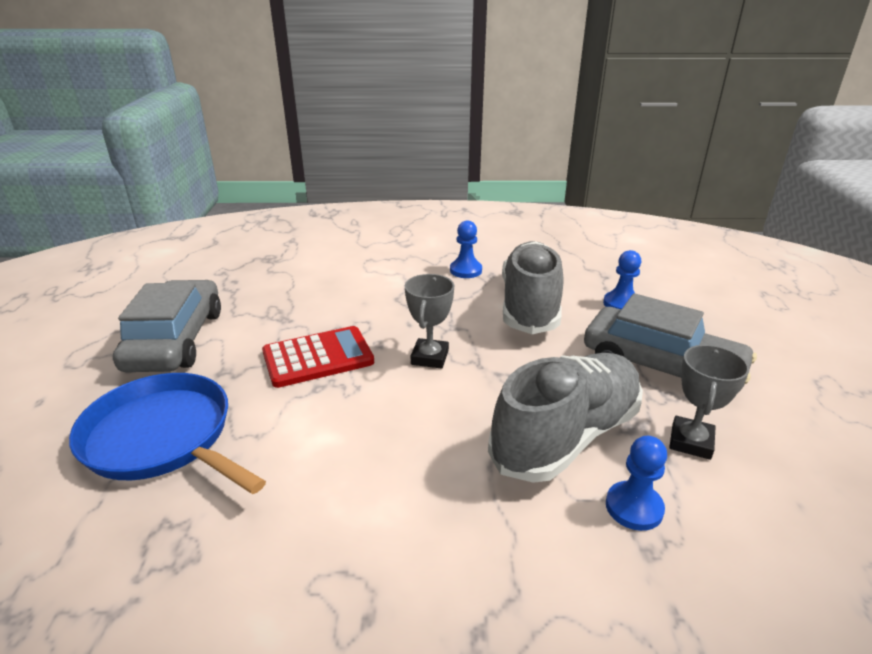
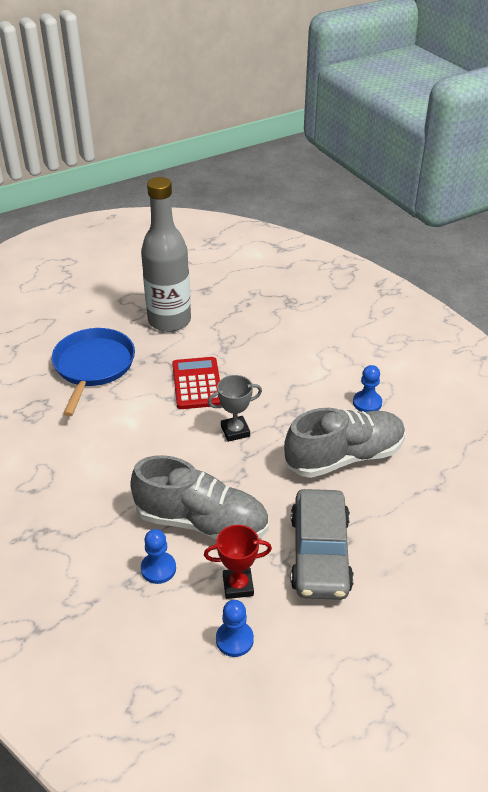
camera: 60 degrees right, 10 degrees up
(176, 340) = (169, 320): grey car -> grey bottle
(318, 357) = (197, 384): red calculator -> red calculator turned 135 degrees counterclockwise
(621, 304) = (396, 510): blue pawn -> blue pawn (234, 639)
(691, 442) = (238, 586): grey trophy -> red trophy

